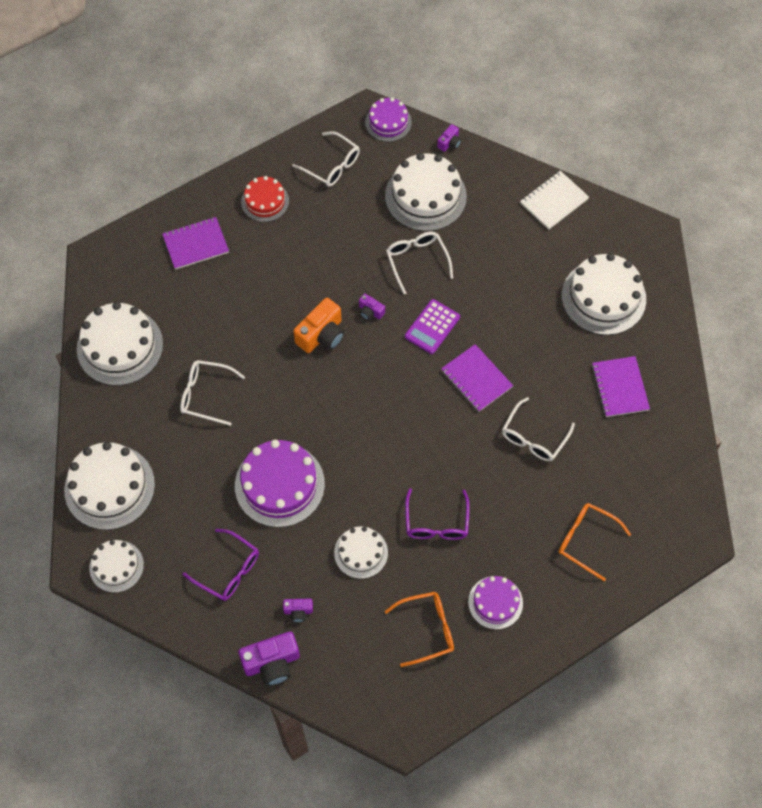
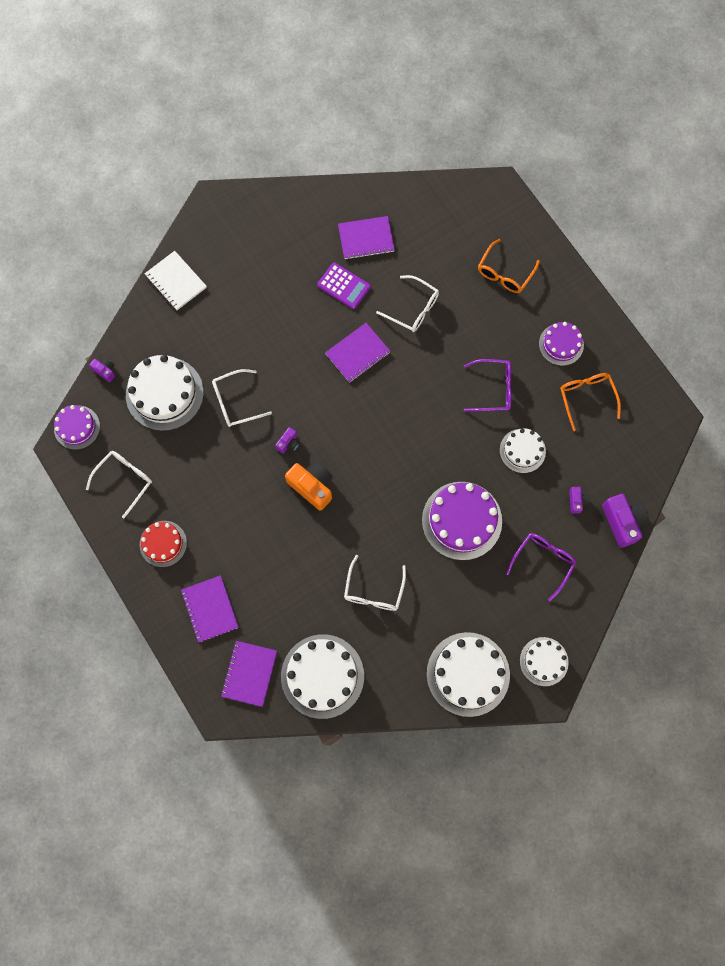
camera: 90 degrees left, 10 degrees up
(128, 281) = (249, 673): none -> purple notebook
(432, 327) = (305, 390): purple calculator -> purple calculator (343, 286)
(603, 297) = (278, 246): white cake -> none

